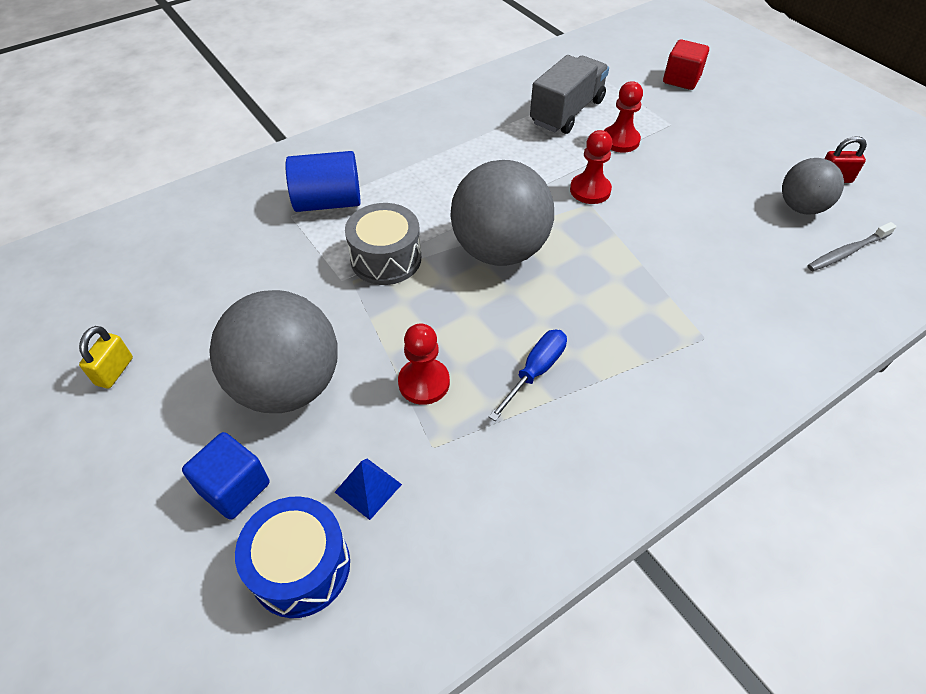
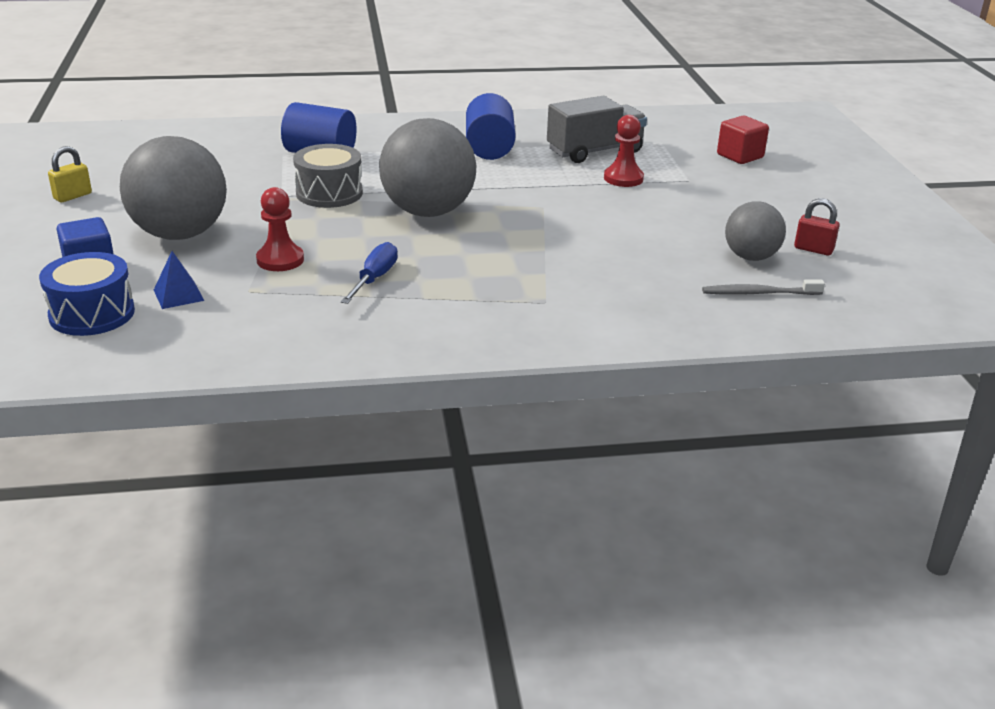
camera: 25 degrees right, 20 degrees down
(477, 139) = (489, 148): none -> blue cylinder
(535, 371) = (374, 278): blue screwdriver -> blue screwdriver turned 45 degrees counterclockwise
(590, 190) = (554, 199): red pawn -> none

